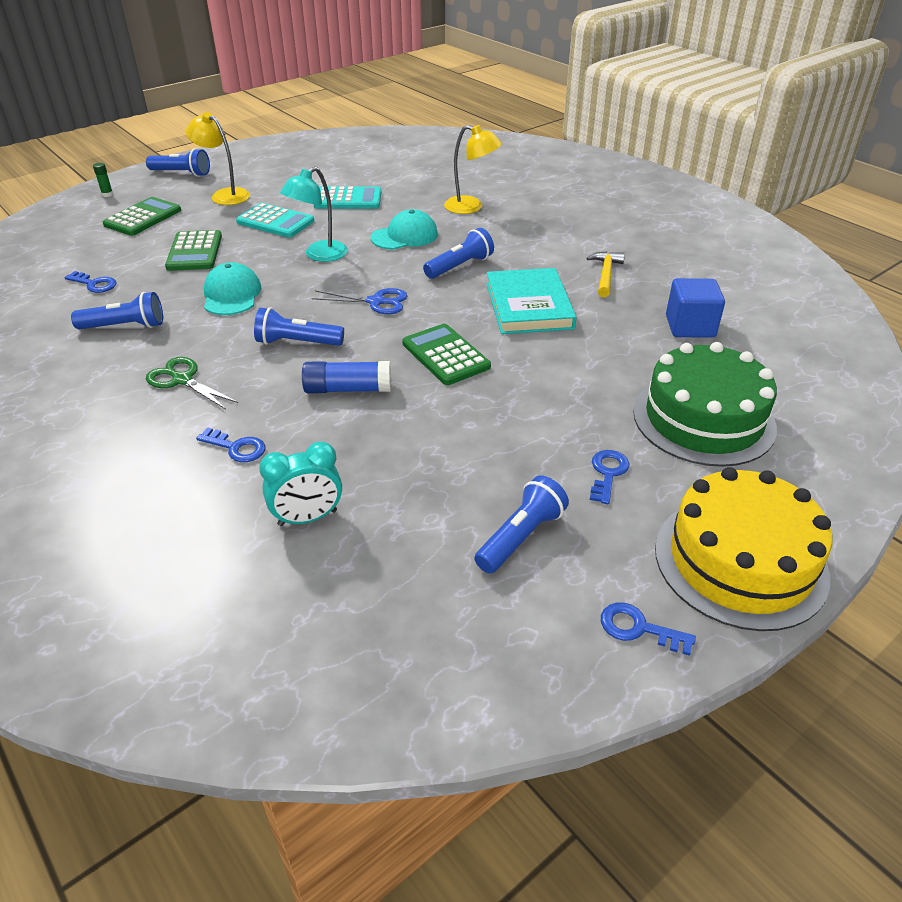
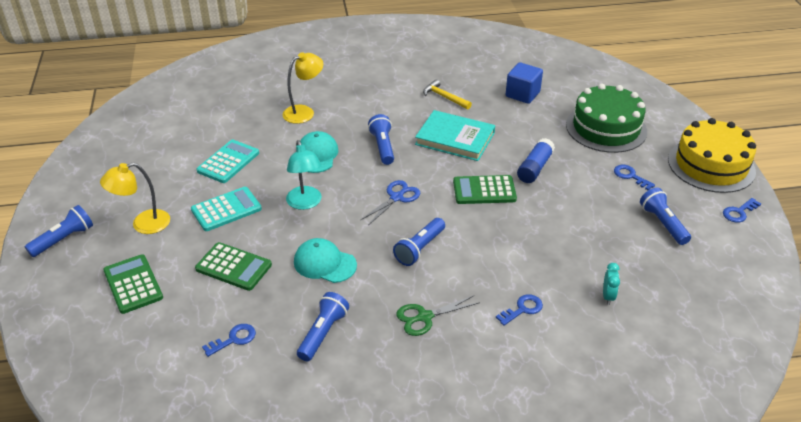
camera: 60 degrees left, 0 degrees up
(107, 194) = (53, 298): green glue stick -> none
(307, 518) = (608, 296): turquoise clock -> turquoise clock, size x0.65
(347, 389) = (492, 242): blue glue stick -> blue glue stick (534, 168)

